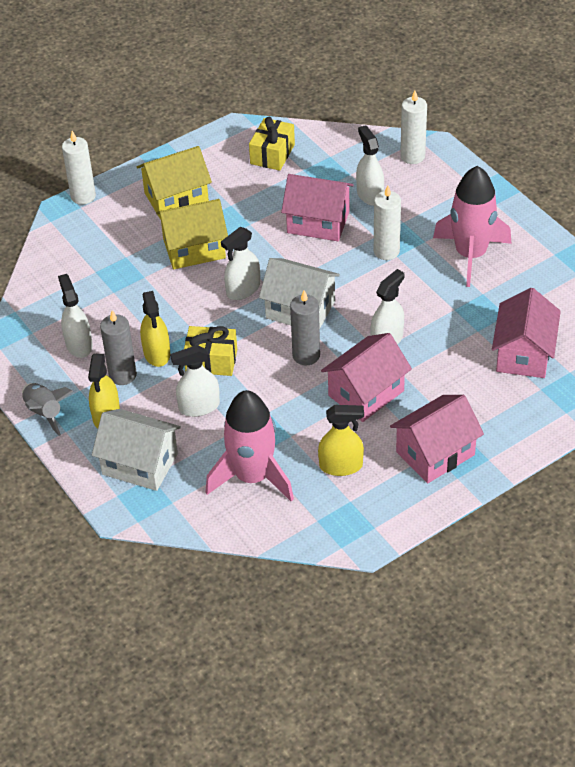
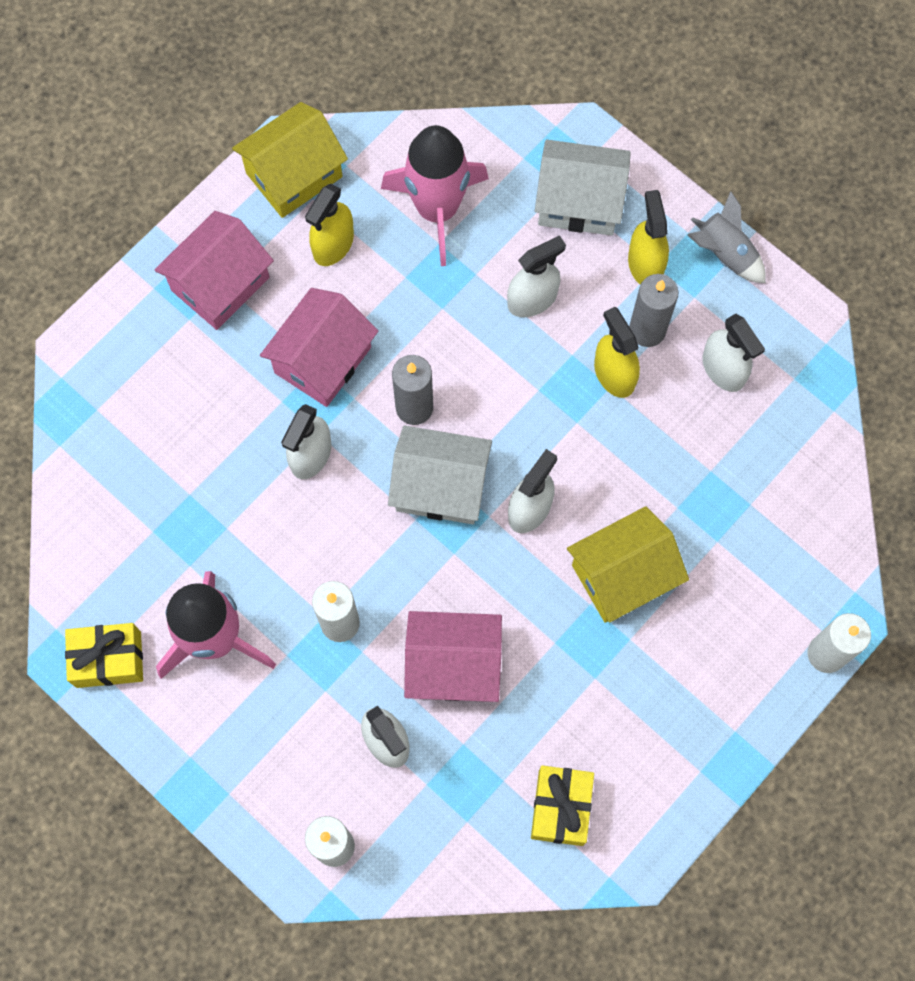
camera: 165 degrees right, 25 degrees up
(176, 198) = (682, 676): yellow house -> yellow house (294, 175)
(211, 361) = (538, 375): yellow gift -> yellow gift (108, 659)
(341, 466) = (333, 244): yellow spray bottle -> yellow spray bottle turned 45 degrees counterclockwise
(523, 354) = (123, 464): pink house -> none

